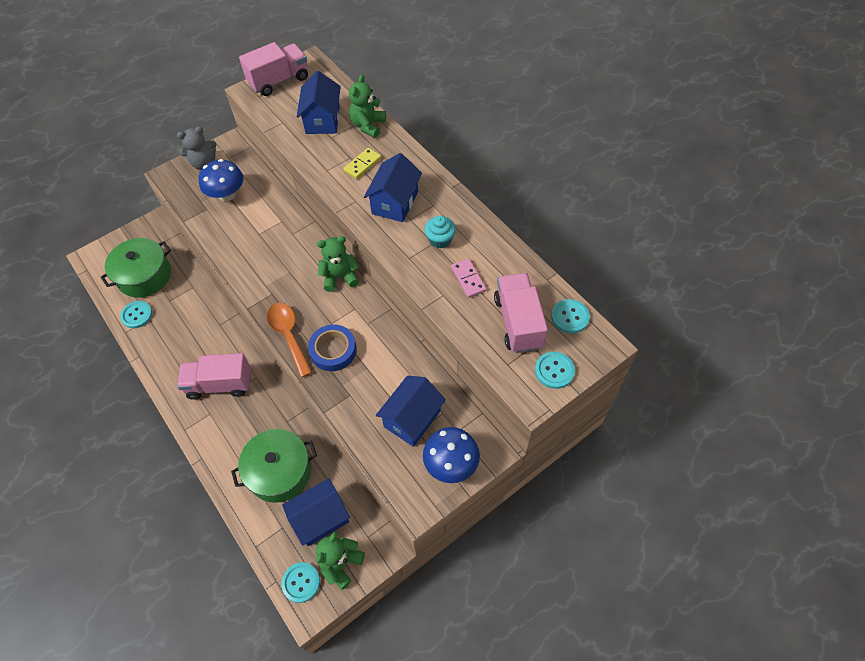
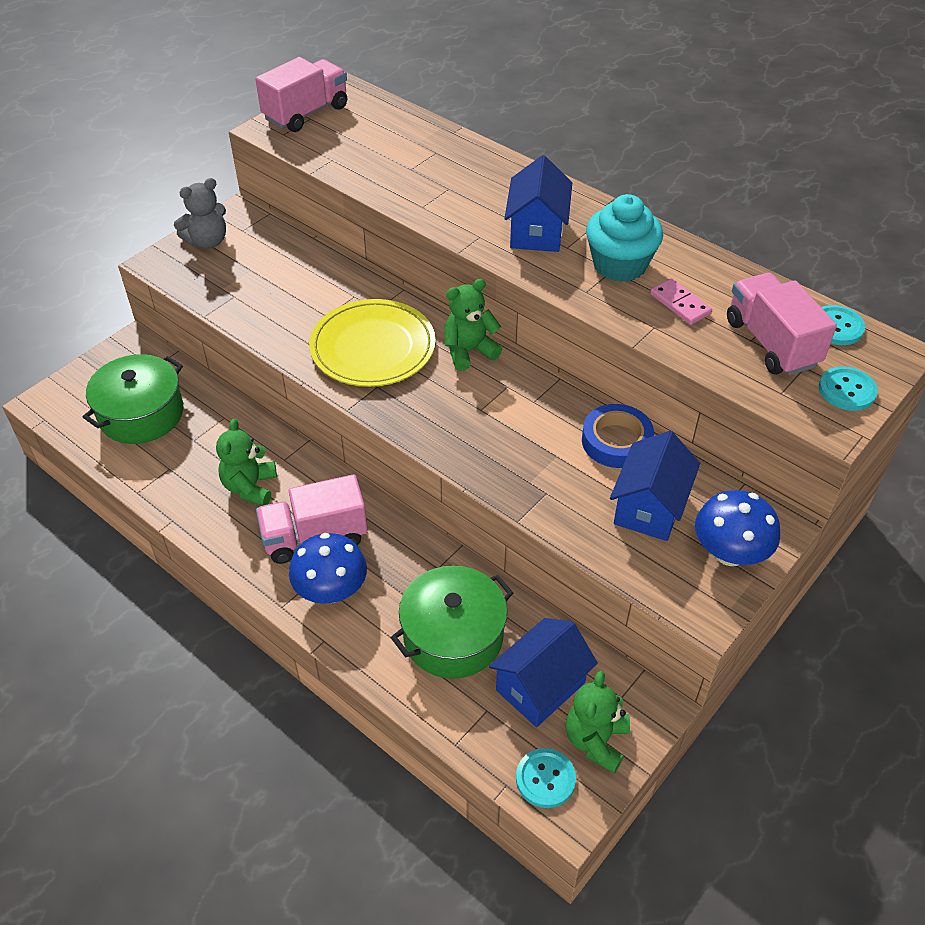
camera: 15 degrees left, 10 degrees down
(137, 315) = (148, 467): turquoise button -> none
(227, 195) = (258, 275): blue mushroom -> blue mushroom (331, 590)
(279, 263) = (373, 347): none -> yellow plate
(288, 335) = (424, 433): orange spoon -> none
(322, 120) = (390, 150): blue house -> none
(333, 350) = (498, 442): blue tape -> blue tape (616, 441)
(362, 165) = (471, 194): yellow domino -> none
(368, 125) = (457, 149): green teddy bear -> green teddy bear (250, 487)
(440, 239) = (619, 265): turquoise cupcake -> turquoise cupcake, size x1.70

